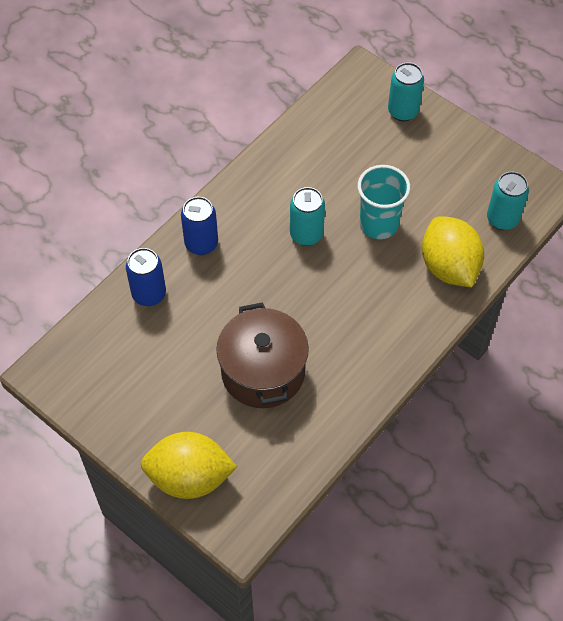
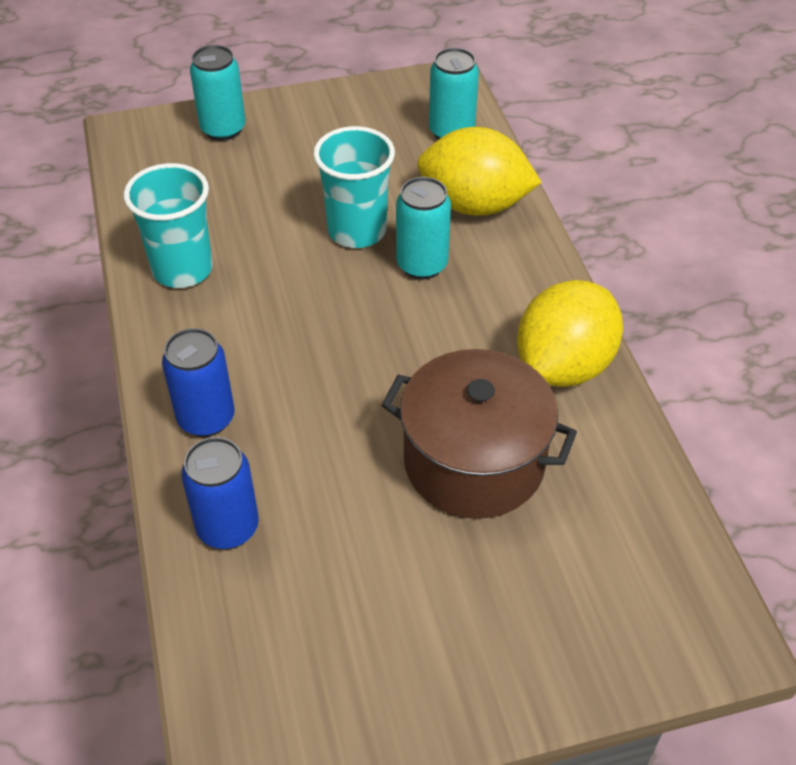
camera: 55 degrees left, 10 degrees down
(189, 477) = (585, 650): yellow lemon -> yellow lemon (564, 365)
(285, 168) = (182, 269): none -> turquoise cup
(306, 234) = (303, 303): turquoise can -> turquoise can (422, 265)

